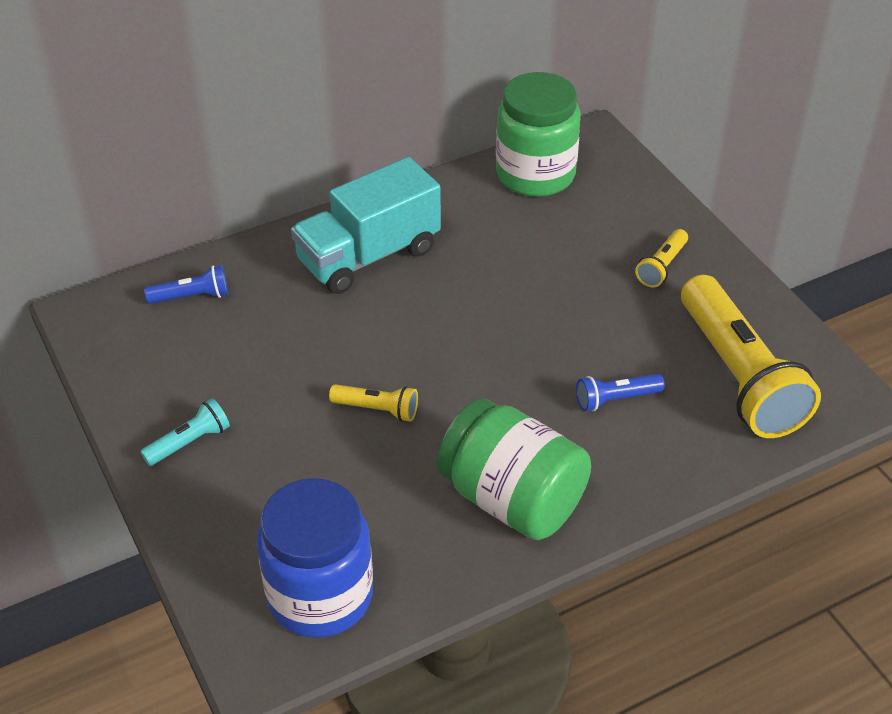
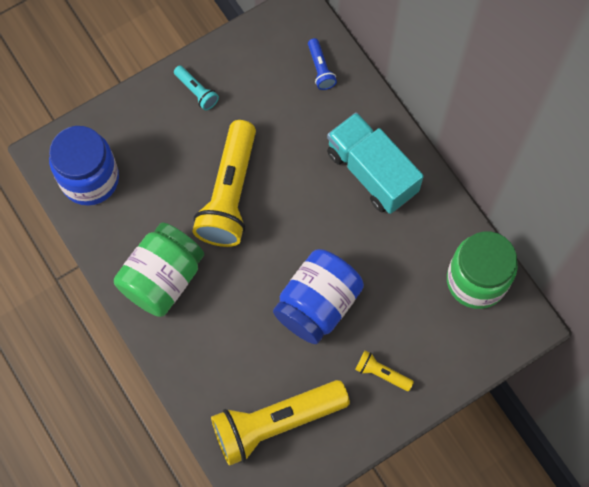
camera: 85 degrees right, 25 degrees up
(377, 409) = (230, 194): yellow flashlight -> yellow flashlight, size x2.29
(562, 322) = (317, 304): none -> blue jar
(616, 399) = (248, 340): blue flashlight -> none

